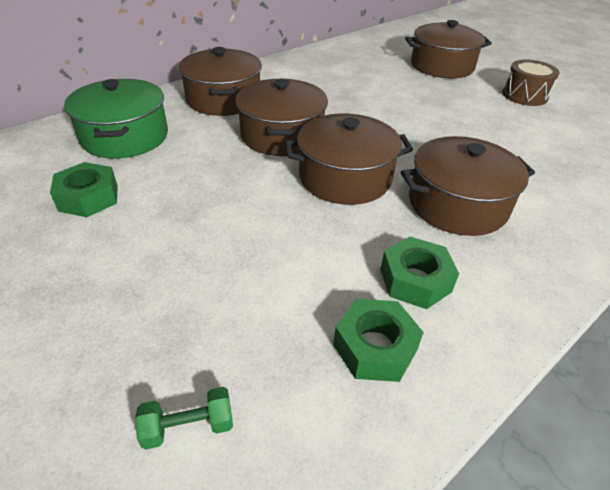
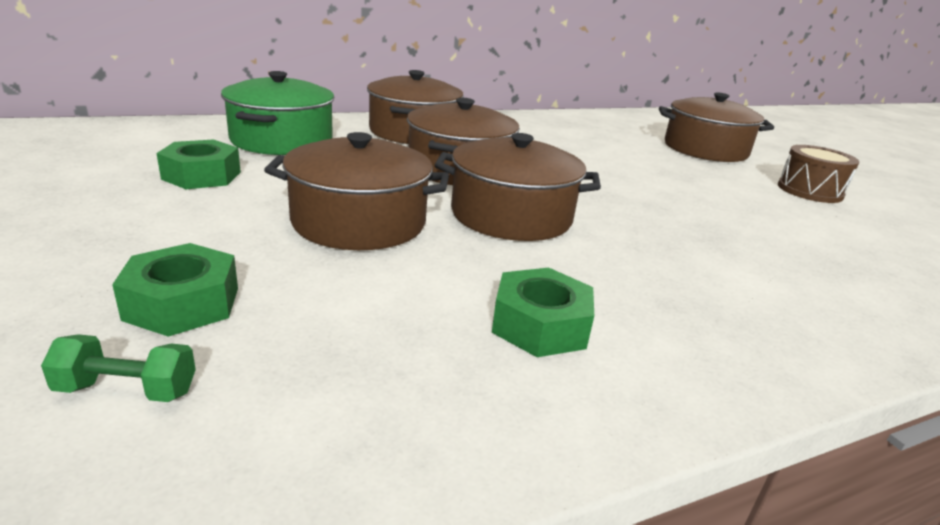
camera: 15 degrees right, 15 degrees down
(375, 347) = (434, 377): green nut -> green nut (182, 303)
(457, 204) = (650, 268): brown pot -> brown pot (359, 222)

